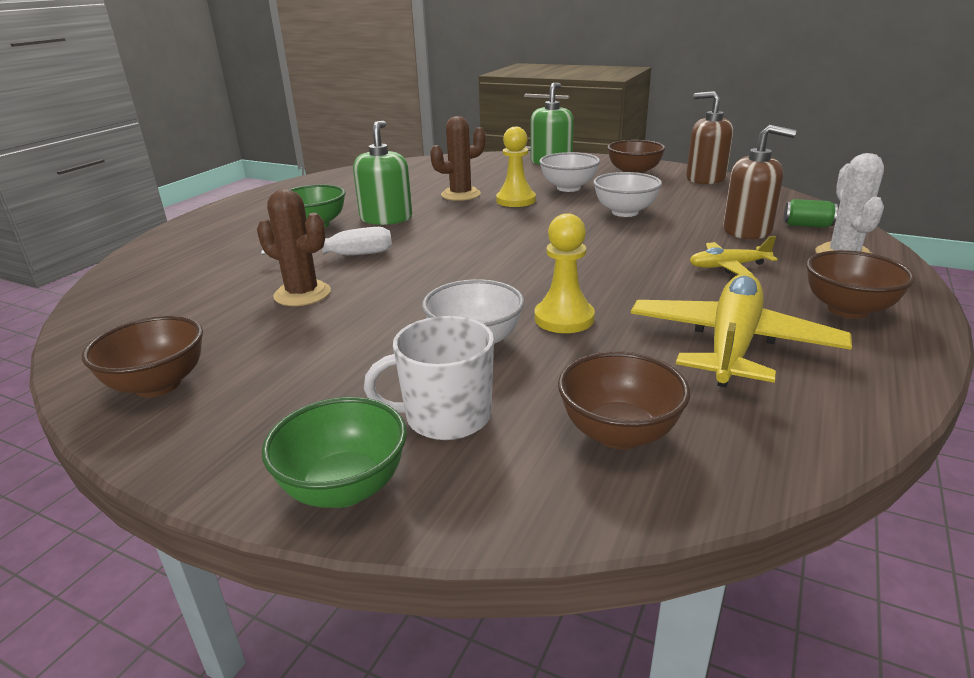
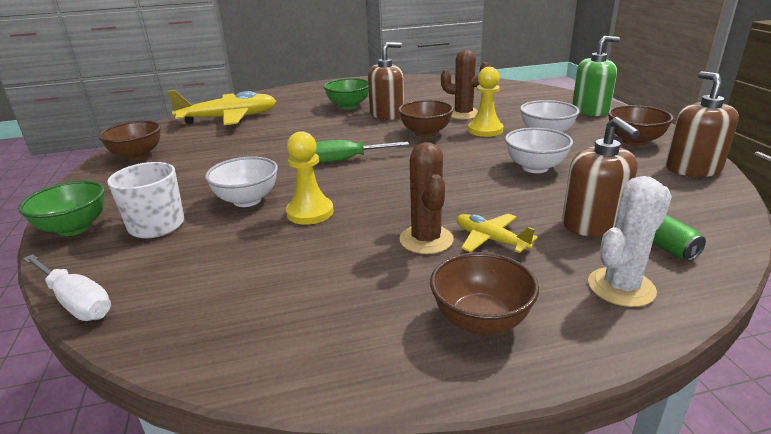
camera: 50 degrees right, 0 degrees up
(302, 294) = (257, 140): brown cactus -> brown cactus (426, 240)
(345, 256) = (317, 129): white screwdriver -> white screwdriver (75, 301)
(386, 218) = (387, 114): green soap dispenser -> brown soap dispenser
(465, 267) = (346, 160): none -> green screwdriver
(619, 433) = (173, 280): brown bowl -> brown bowl (425, 133)
(732, 344) = (341, 283): yellow plane -> yellow plane (229, 118)

